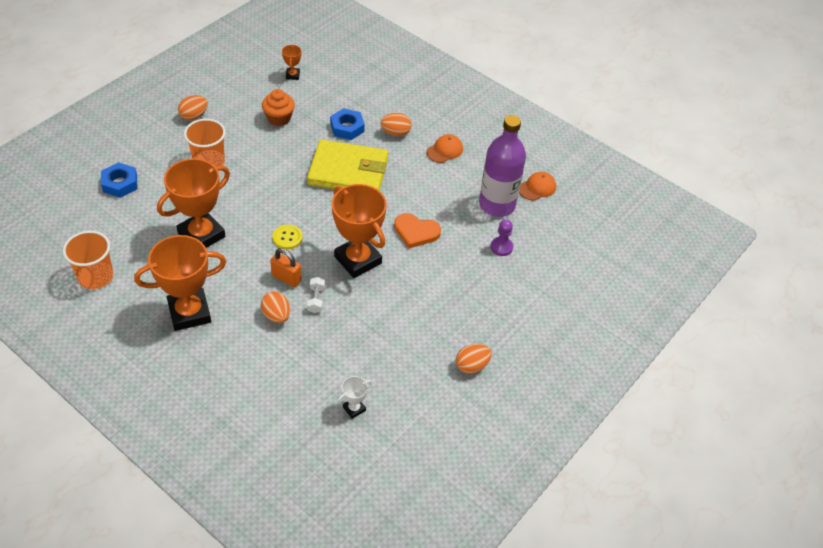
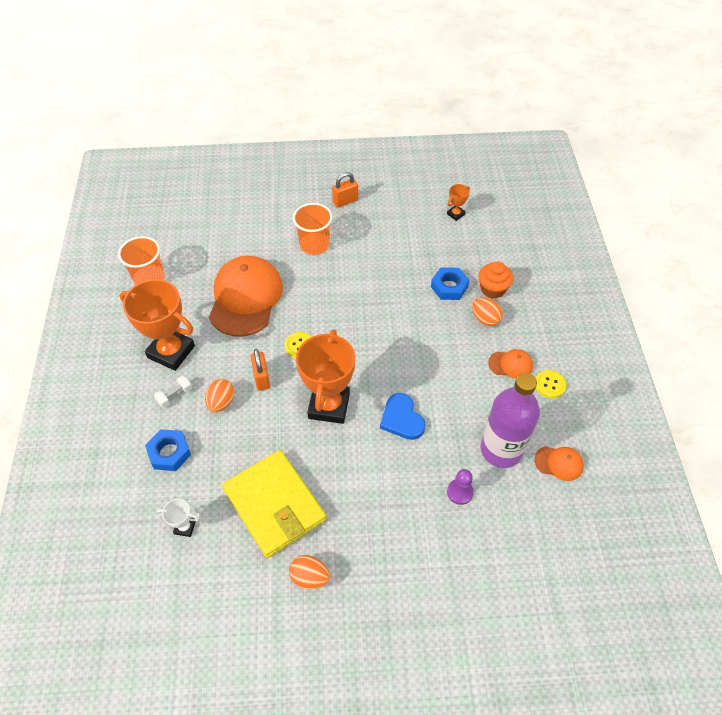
camera: 50 degrees right, 5 degrees up
(120, 183) = (240, 220): blue nut -> blue nut (169, 453)
(194, 116) = (345, 201): orange egg -> orange padlock
(201, 235) = (245, 298): orange trophy -> orange cap
(279, 118) = (404, 243): orange cupcake -> orange cupcake (492, 289)
(316, 299) = (262, 413): white dumbbell -> white dumbbell (175, 395)
(348, 171) = (407, 325): yellow wallet -> yellow wallet (274, 505)
(416, 232) = (402, 419): orange heart -> blue heart
(481, 146) = (550, 384): none -> yellow button

